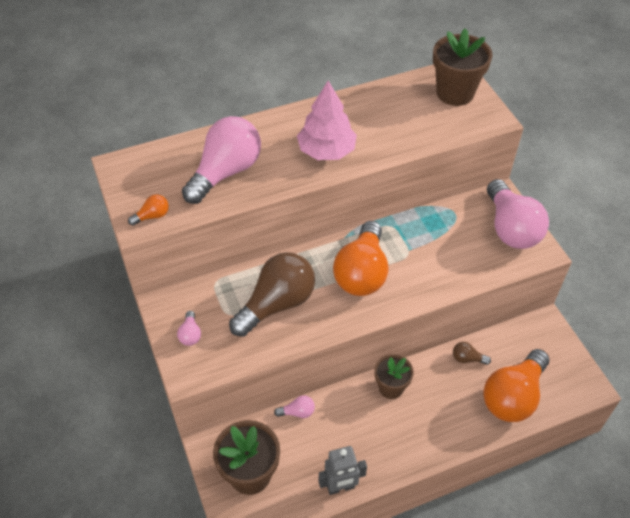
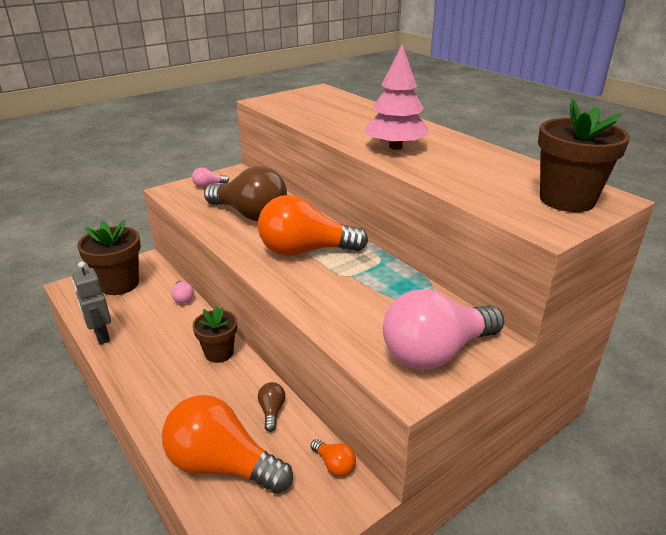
camera: 75 degrees right, 20 degrees down
(152, 216) = (272, 103): orange light bulb -> orange light bulb (334, 464)
(226, 172) = (336, 117): pink light bulb -> none

